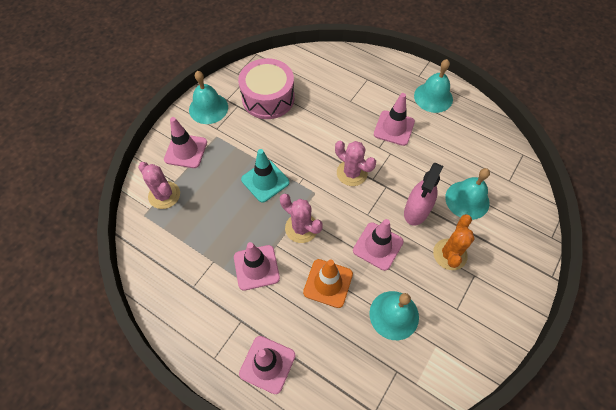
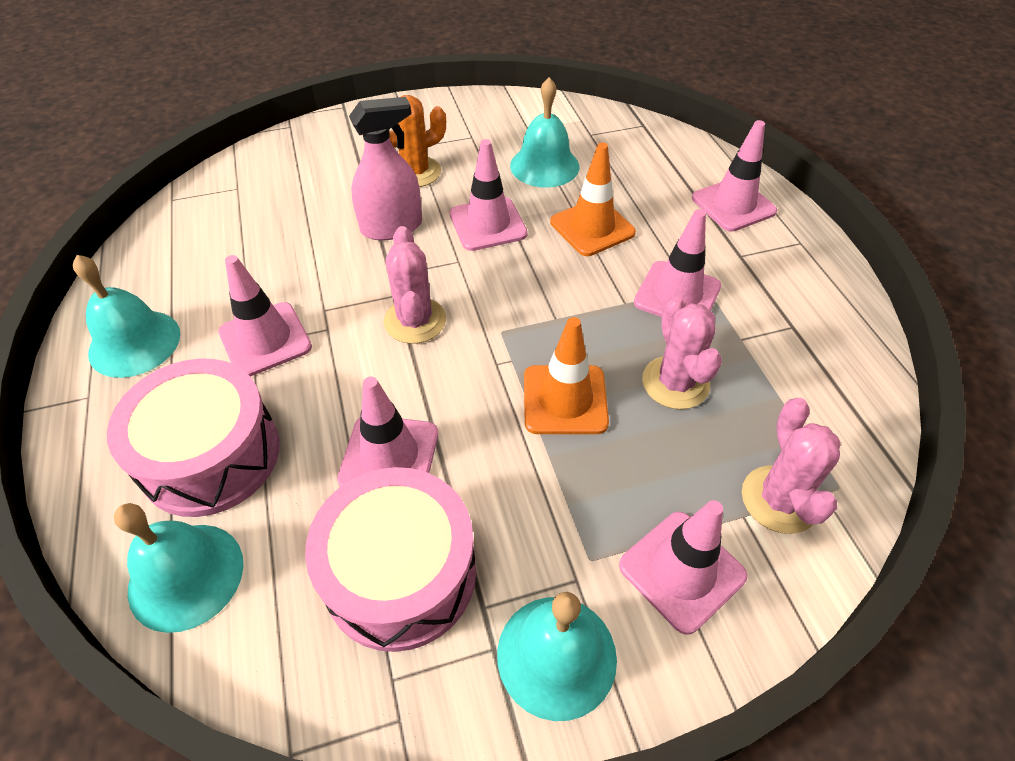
camera: 140 degrees left, 10 degrees down
(265, 181) = (565, 400): turquoise traffic cone -> orange traffic cone
(301, 228) = (569, 300): pink cactus -> pink cactus (675, 383)
(305, 122) = (389, 456): none -> pink traffic cone
(358, 87) = (210, 455): none -> pink drum
(467, 200) = (316, 201): turquoise bell -> turquoise bell (186, 576)

